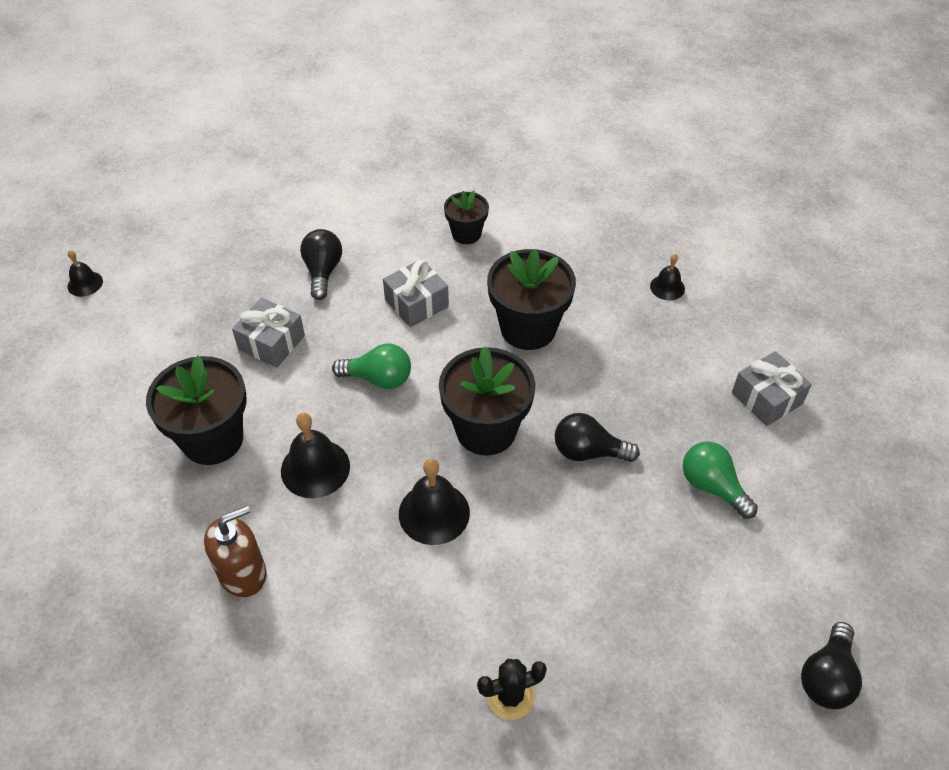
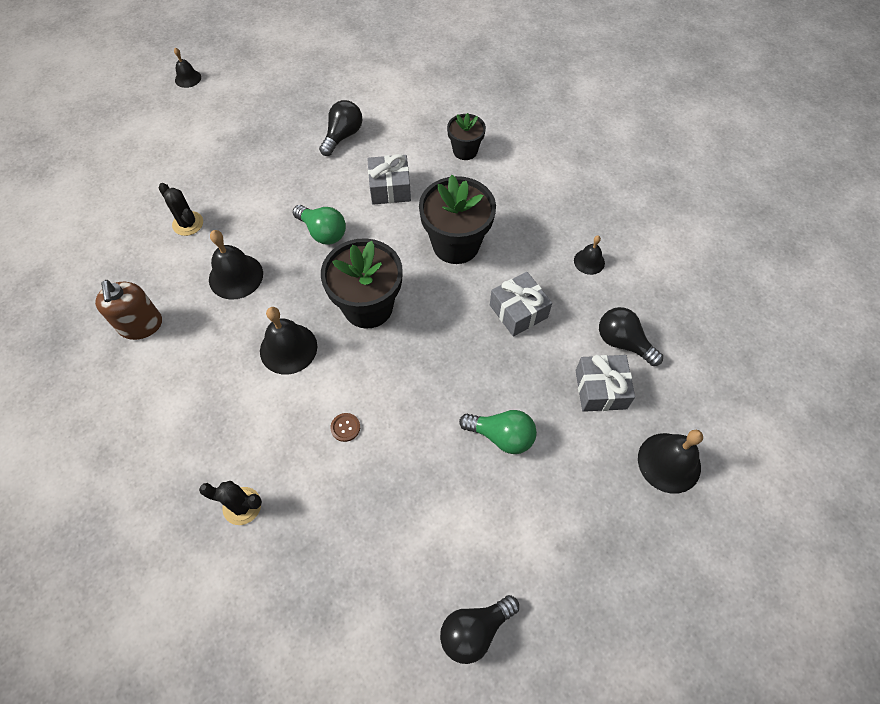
camera: 30 degrees right, 10 degrees up
(212, 439) = (188, 223): black flower pot -> black cactus
(243, 573) = (141, 325): brown soap dispenser -> brown soap dispenser turned 75 degrees clockwise
(271, 342) = (272, 173): grey gift -> grey gift (518, 311)
(556, 559) = (345, 427): none -> brown button
(588, 452) = (428, 360): black light bulb -> black light bulb (623, 342)
(712, 487) = (501, 436): green light bulb -> green light bulb turned 120 degrees clockwise
(872, 432) = (669, 462): none -> black bell

